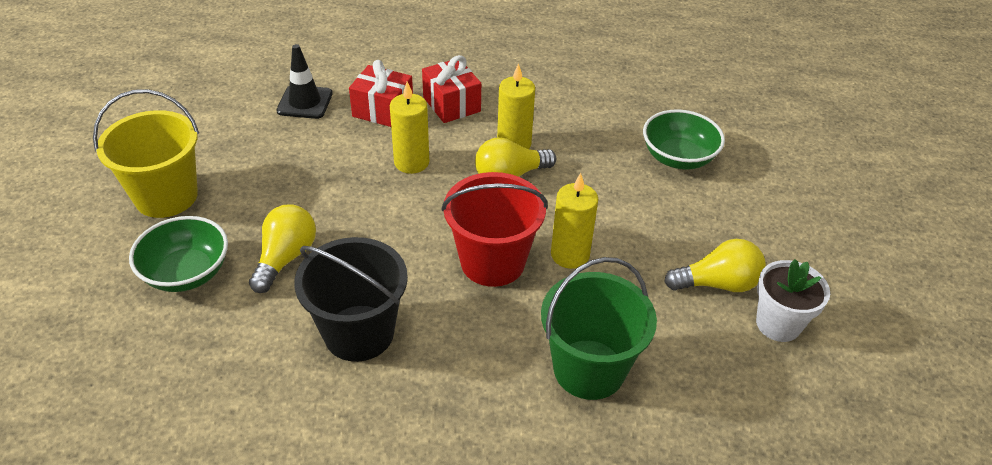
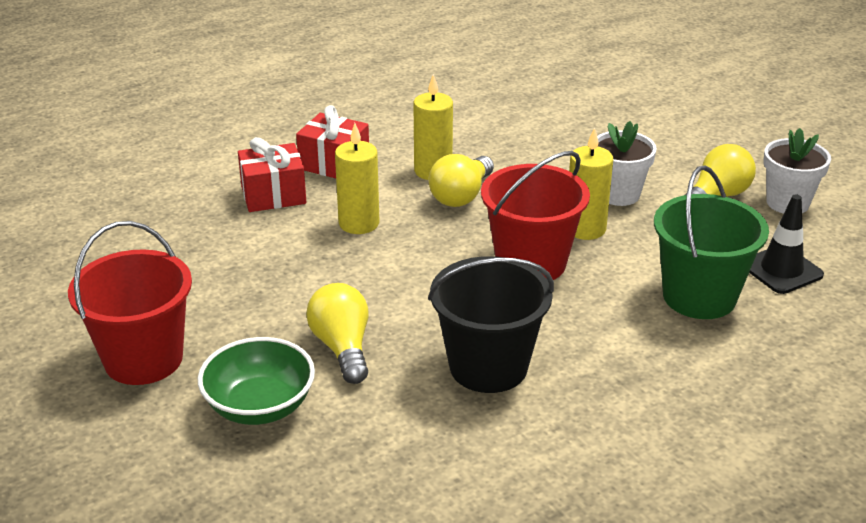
camera: 35 degrees left, 10 degrees down
(166, 196) = (143, 359): yellow bucket -> red bucket
(305, 102) = (182, 221): black traffic cone -> black traffic cone (781, 270)
(635, 237) = (618, 194): none -> white flower pot
(678, 157) = (580, 125): green bowl -> none

